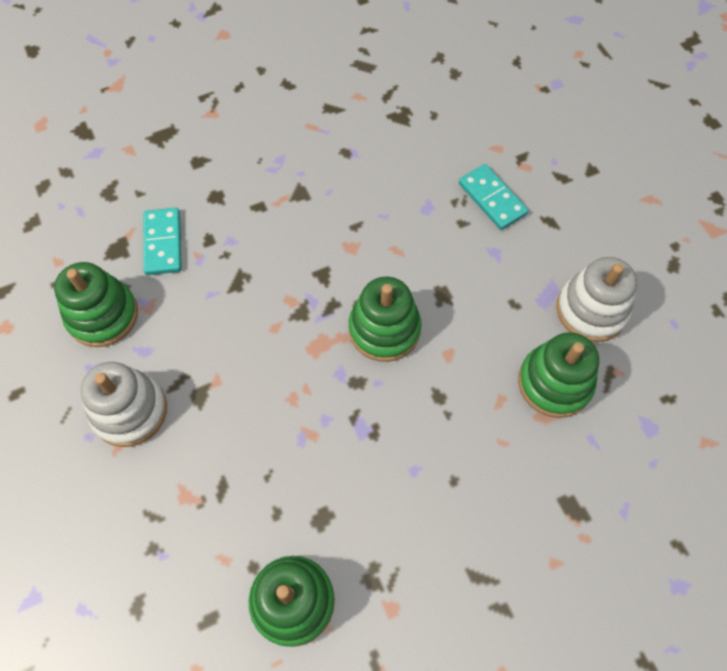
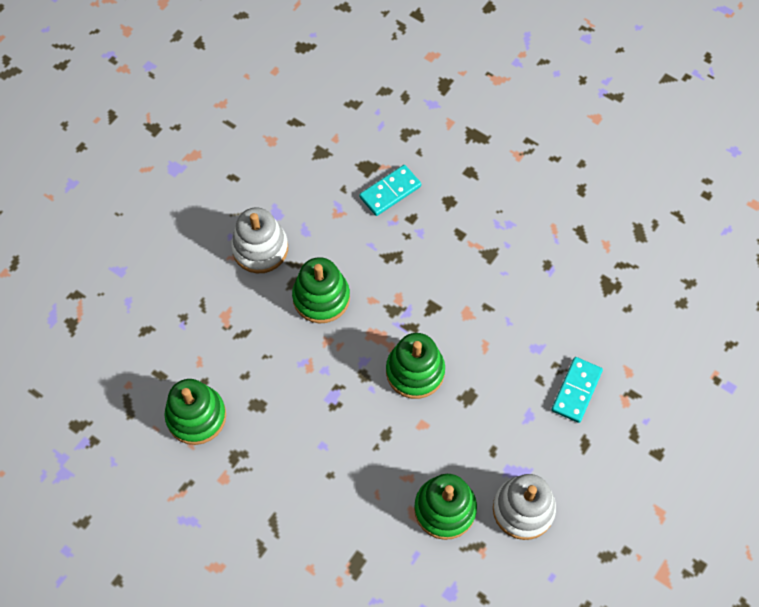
camera: 60 degrees right, 0 degrees up
(102, 315) = (314, 190): green stacking toy -> green stacking toy (321, 297)

